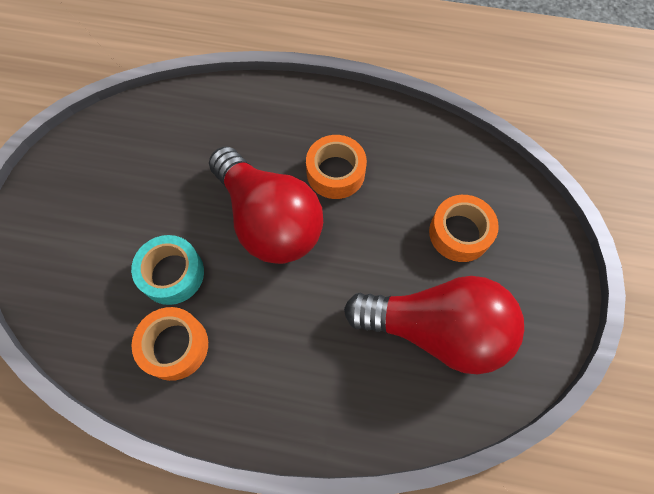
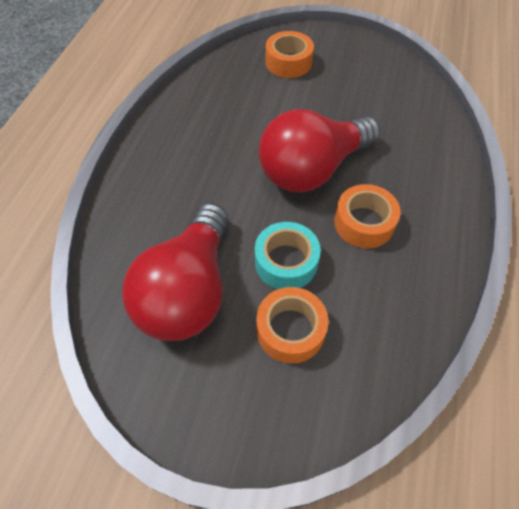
camera: 95 degrees right, 10 degrees down
(172, 274) = (267, 109): turquoise tape -> turquoise tape (286, 262)
(174, 346) = (209, 112): orange tape -> orange tape (288, 62)

